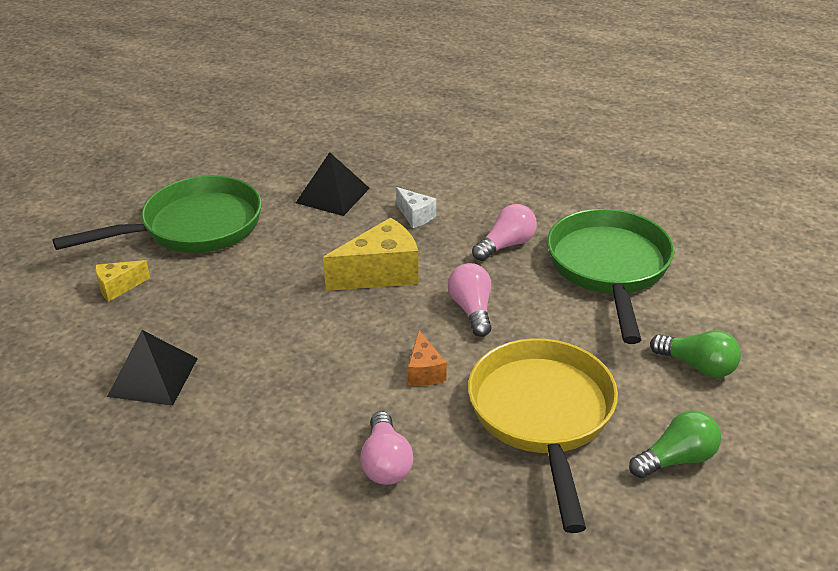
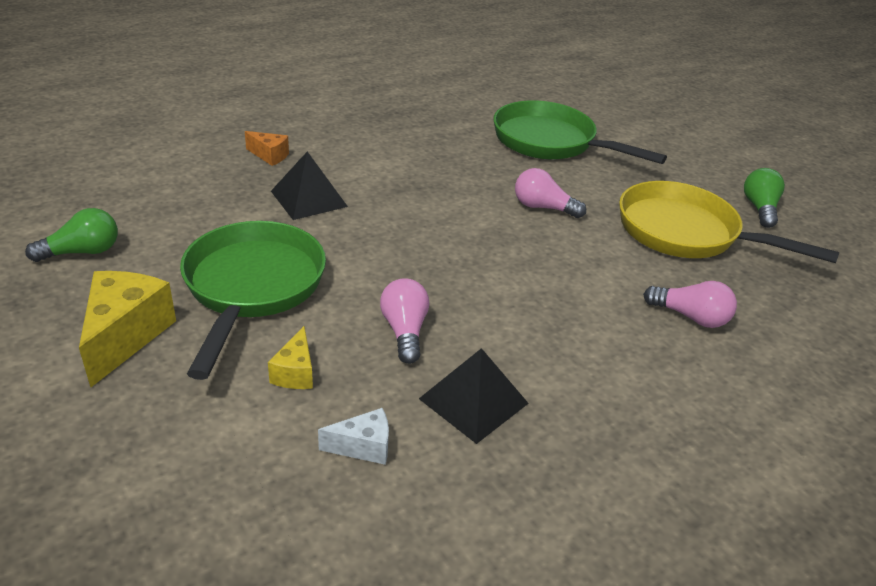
camera: 60 degrees left, 0 degrees up
(381, 274) = (453, 224): yellow cheese -> yellow cheese (125, 336)
(415, 216) = (393, 178): white cheese -> white cheese (363, 447)
(424, 371) = (597, 257): orange cheese -> orange cheese (269, 156)
(506, 245) = (479, 162): pink light bulb -> pink light bulb (404, 331)
(697, 366) = (678, 163): green light bulb -> green light bulb (82, 252)

